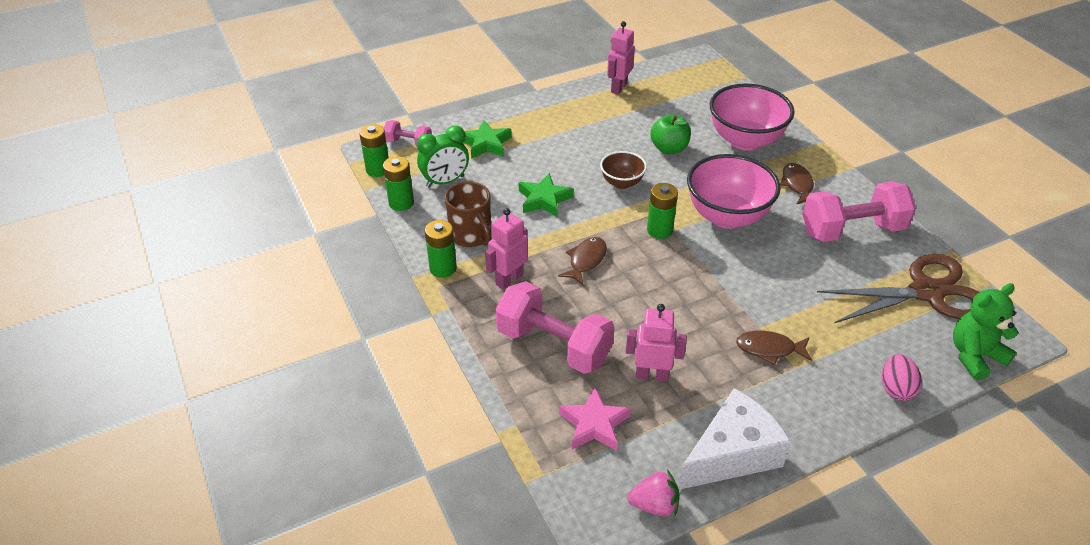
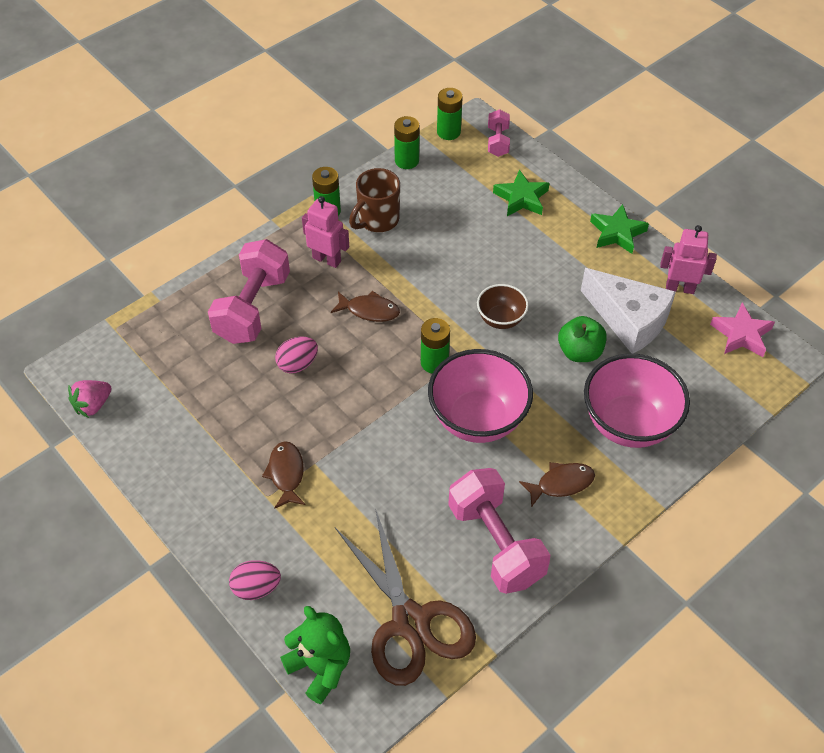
camera: 75 degrees right, 10 degrees up
(445, 181) = (449, 183): green clock -> none
(544, 199) = (449, 261): green star -> green star (617, 233)
(594, 424) = (169, 352): pink star -> pink star (741, 334)
(638, 321) = (297, 364): none -> pink egg
(652, 375) = (232, 384): pink robot -> none
(654, 505) = (93, 405): pink strawberry -> pink strawberry turned 60 degrees clockwise
(732, 454) = (153, 454): white cheese -> white cheese (629, 320)

